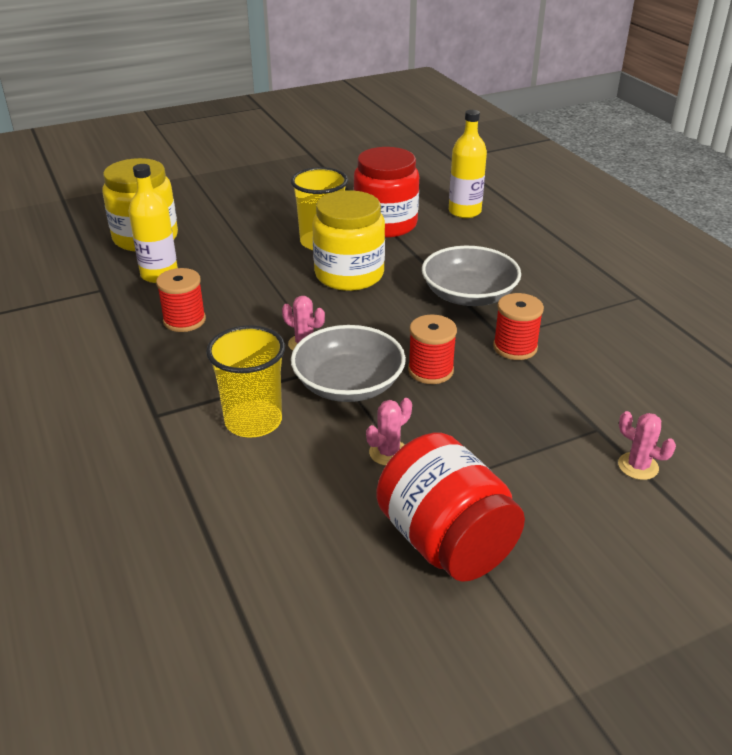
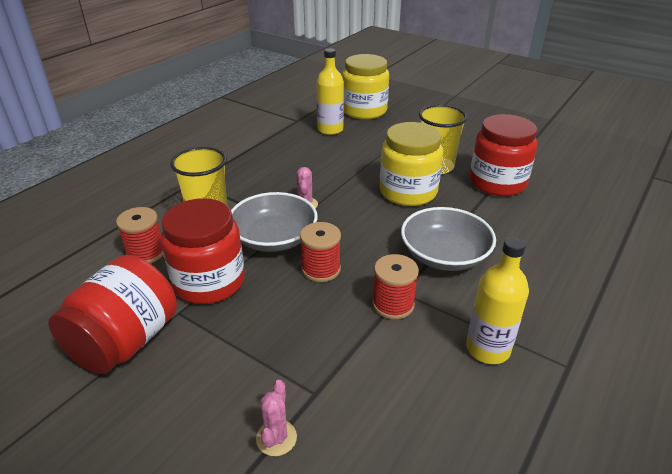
camera: 60 degrees right, 0 degrees up
(184, 320) = (291, 155): red spool -> red spool (146, 253)
(388, 452) = (209, 282): pink cactus -> red jar
(464, 211) = (573, 212): yellow bottle -> yellow bottle (487, 349)

